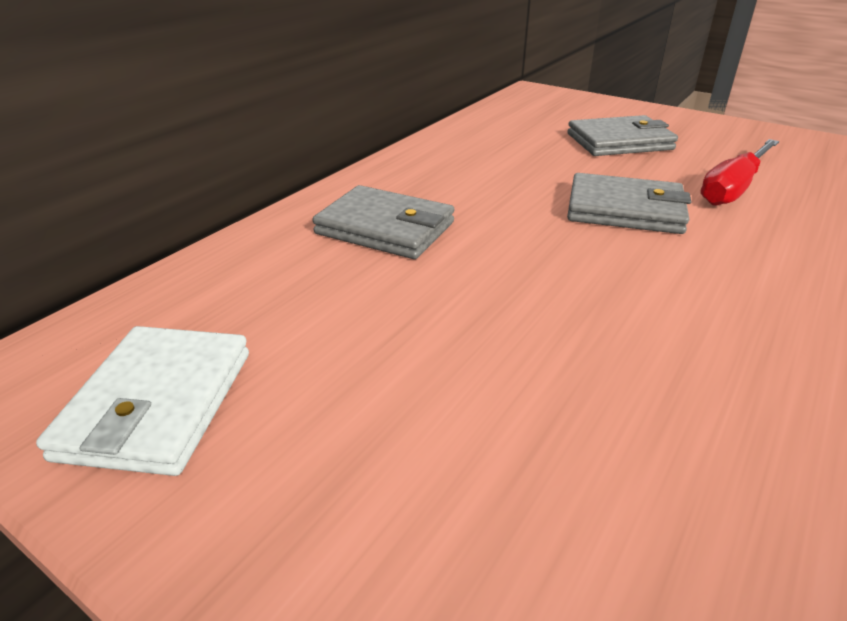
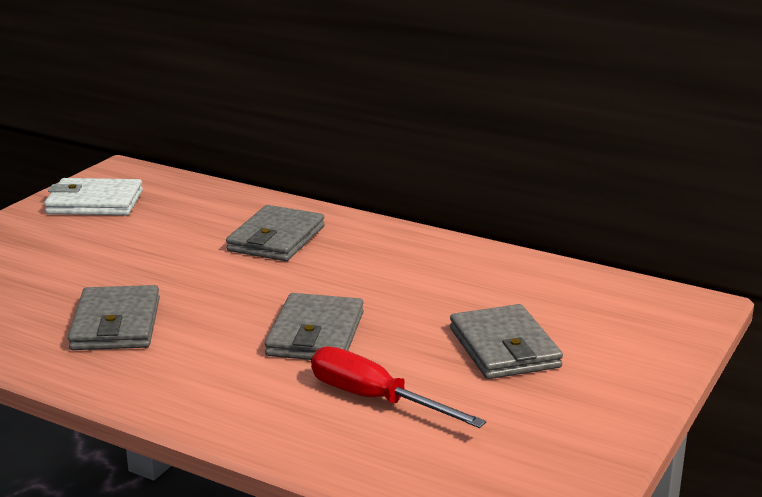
camera: 85 degrees right, 10 degrees down
(649, 341) = (116, 324): none -> grey wallet

